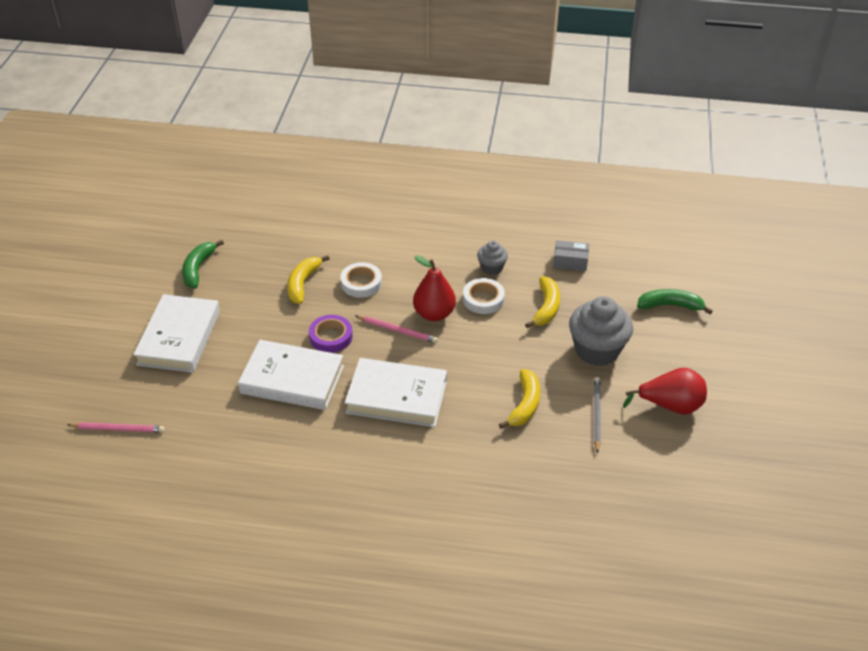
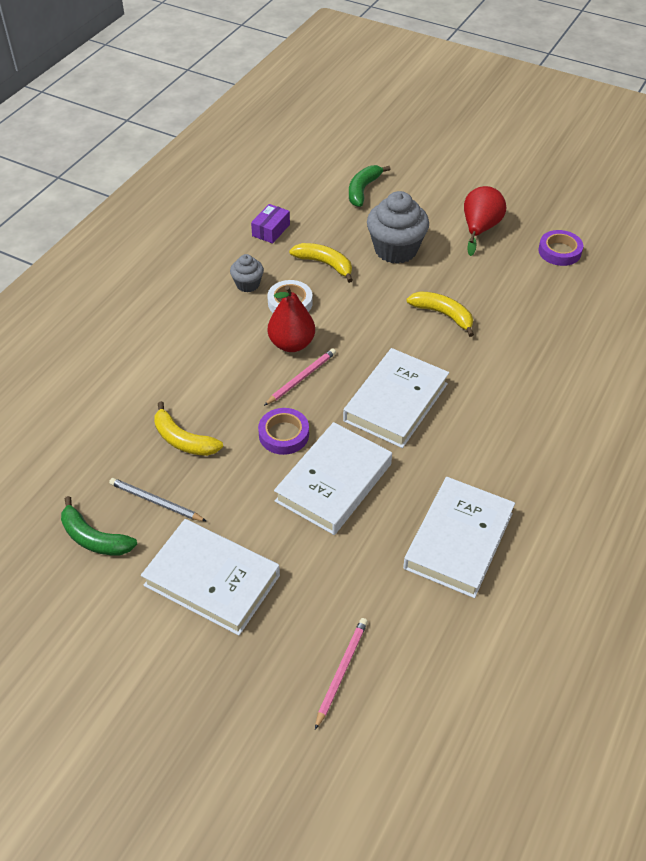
camera: 70 degrees left, 5 degrees up
(258, 472) = (458, 540): none -> white book
(361, 283) = (212, 389): white tape -> none
(570, 261) = (271, 230): grey box -> purple box
(596, 414) = (473, 274): grey pencil -> grey pencil (156, 502)
(677, 479) = (559, 251): none -> purple tape

